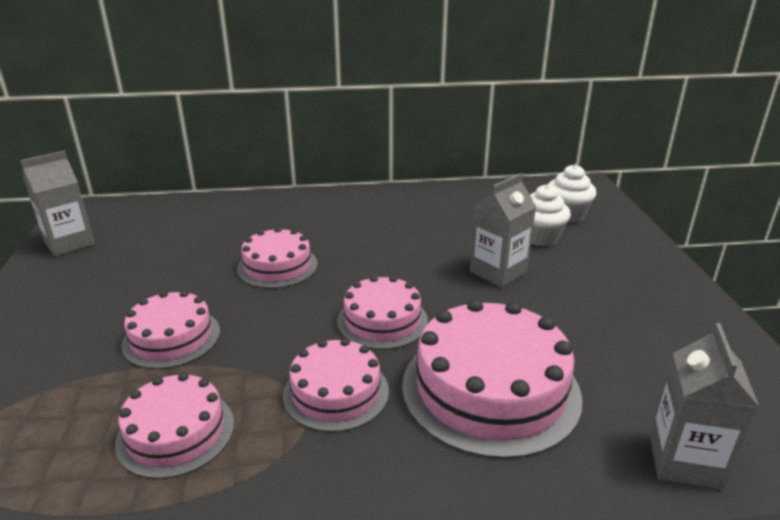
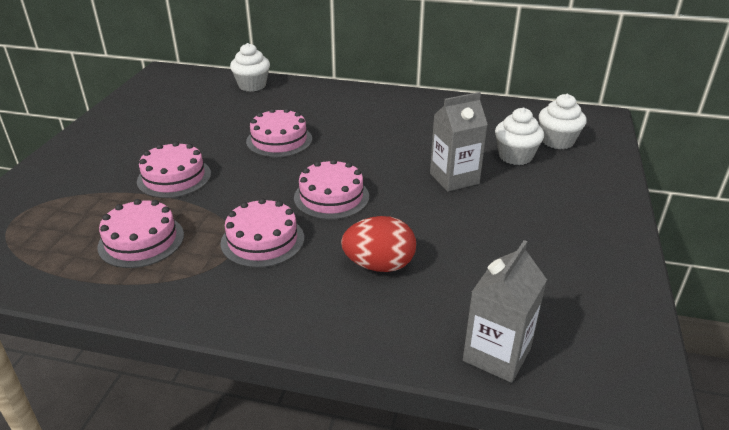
camera: 20 degrees right, 5 degrees up
(69, 243) = (144, 96): grey carton -> none
(204, 209) = (252, 85): none -> white cupcake
(490, 389) = (379, 265): pink cake -> red egg

